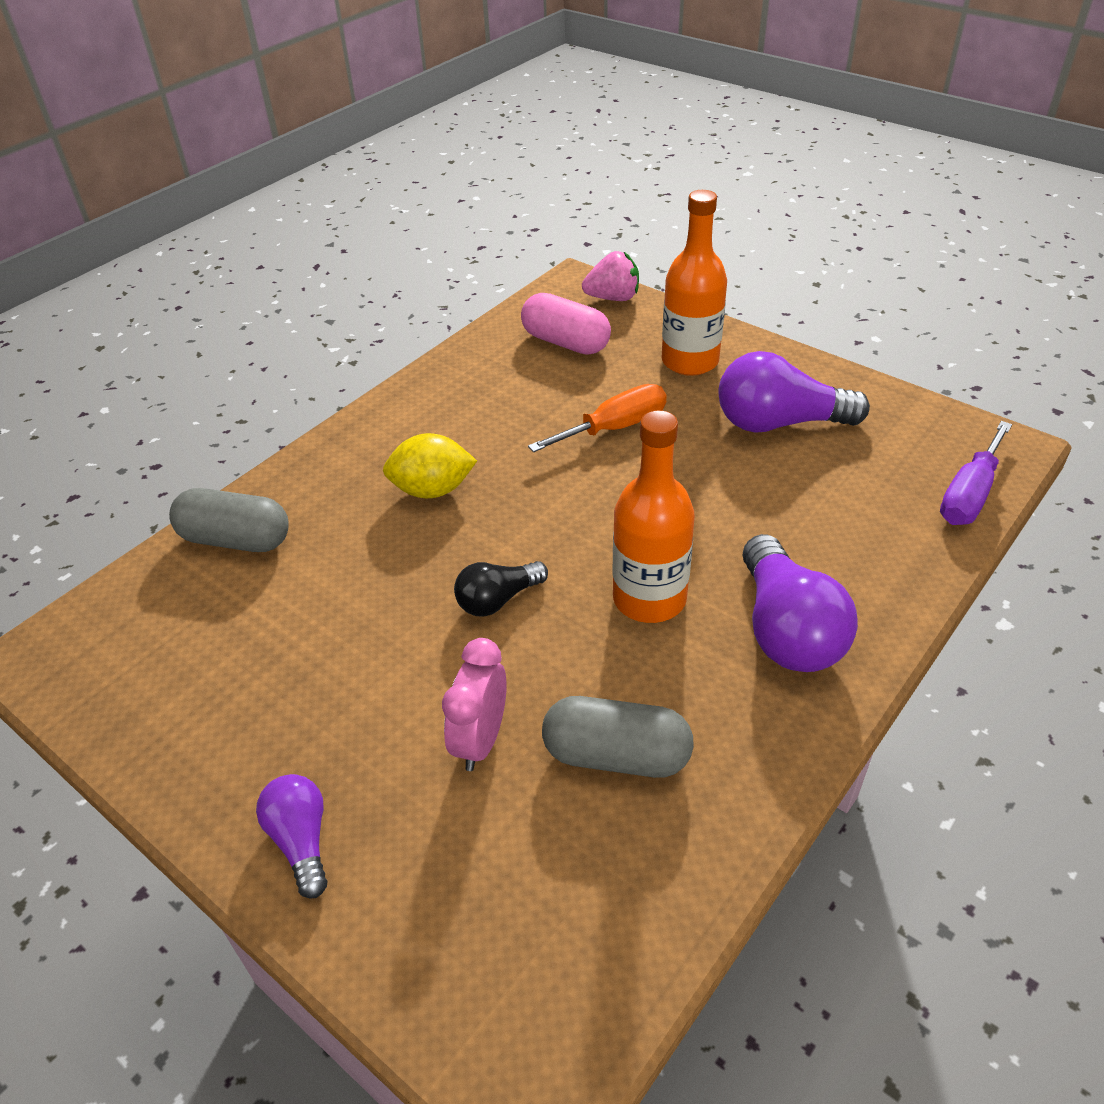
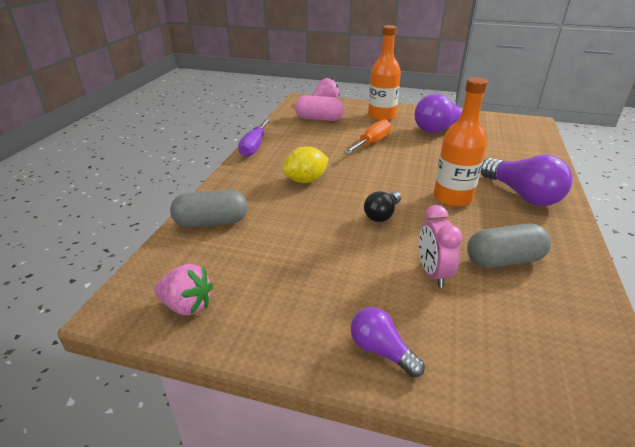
camera: 25 degrees left, 10 degrees down
(115, 678) = (187, 305): none -> pink strawberry
(969, 495) = (538, 138): purple screwdriver -> purple screwdriver (254, 146)

